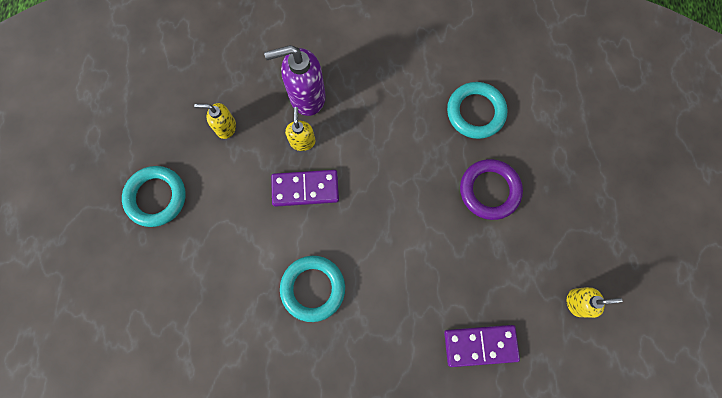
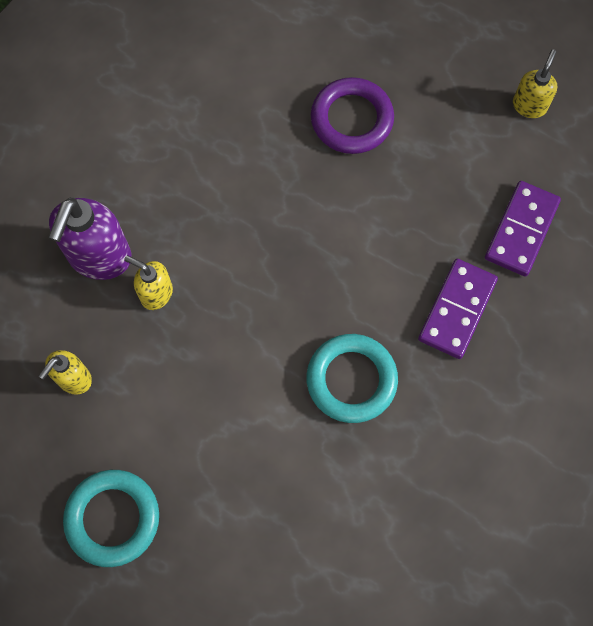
camera: 60 degrees left, 5 degrees down
(305, 189) = (221, 323): purple domino -> purple domino (457, 310)
(475, 112) = (248, 79): turquoise ring -> none

